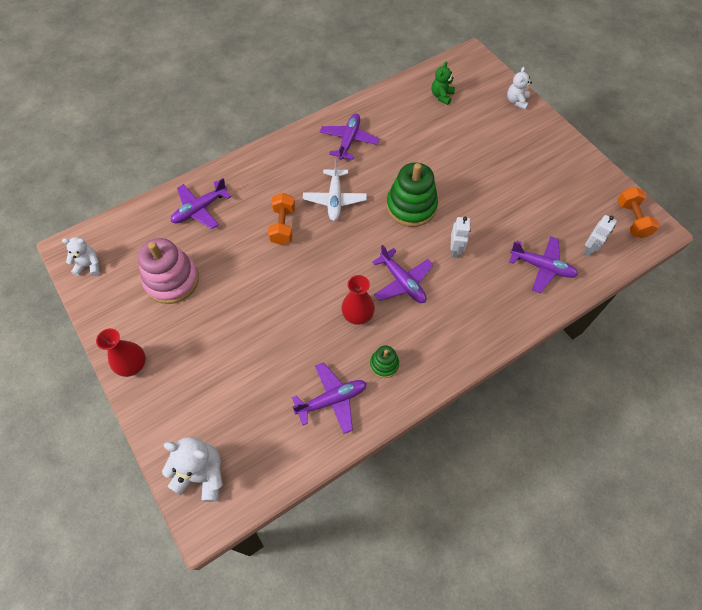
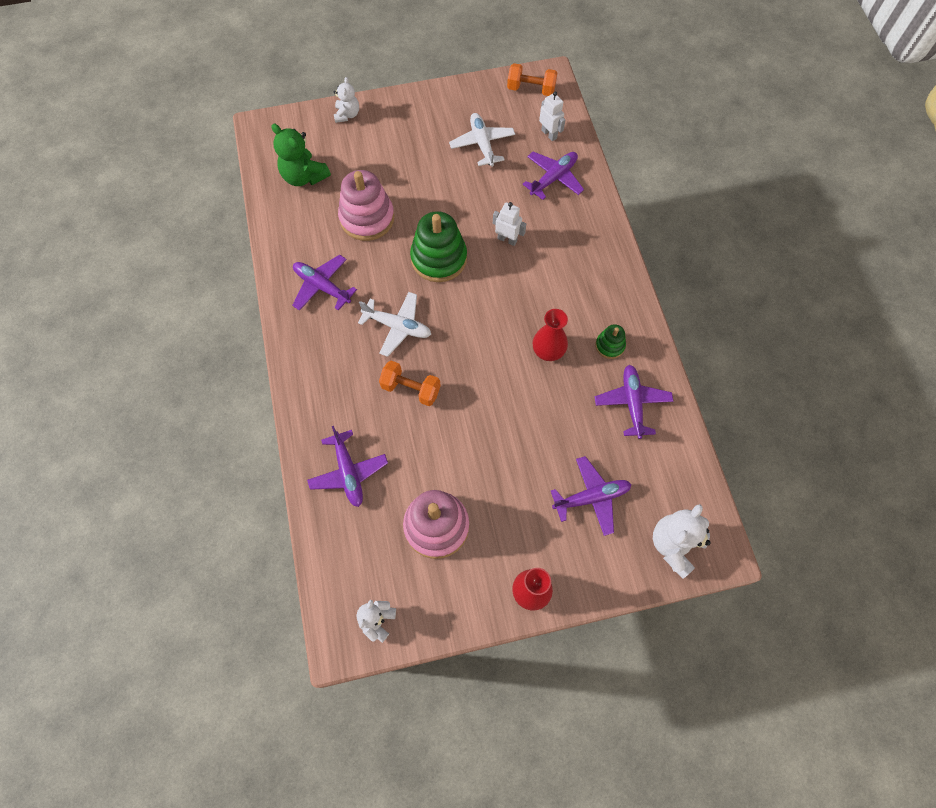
camera: 70 degrees left, 5 degrees up
(402, 282) = (526, 298): purple plane -> purple plane (591, 497)
(425, 147) = (367, 218): none -> pink stacking toy
(441, 96) = (304, 176): green teddy bear -> green teddy bear, size x1.61
(516, 101) = (347, 115): white teddy bear -> white teddy bear turned 120 degrees counterclockwise
(545, 201) = (482, 144): none -> white plane

